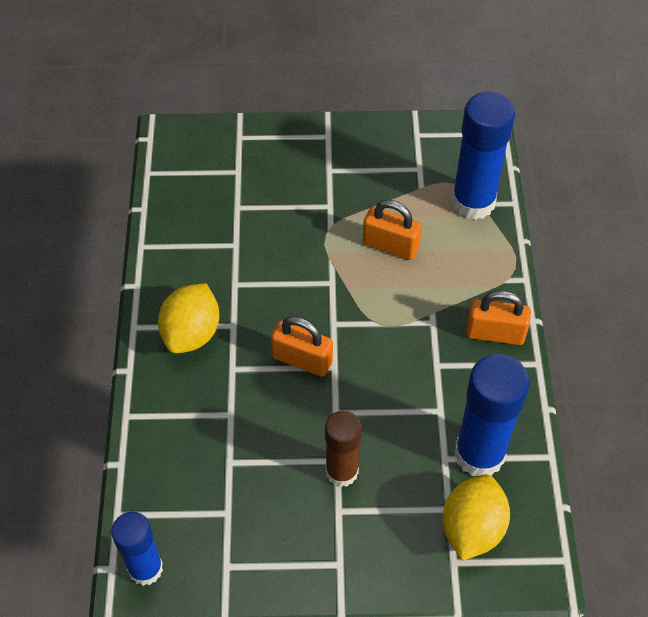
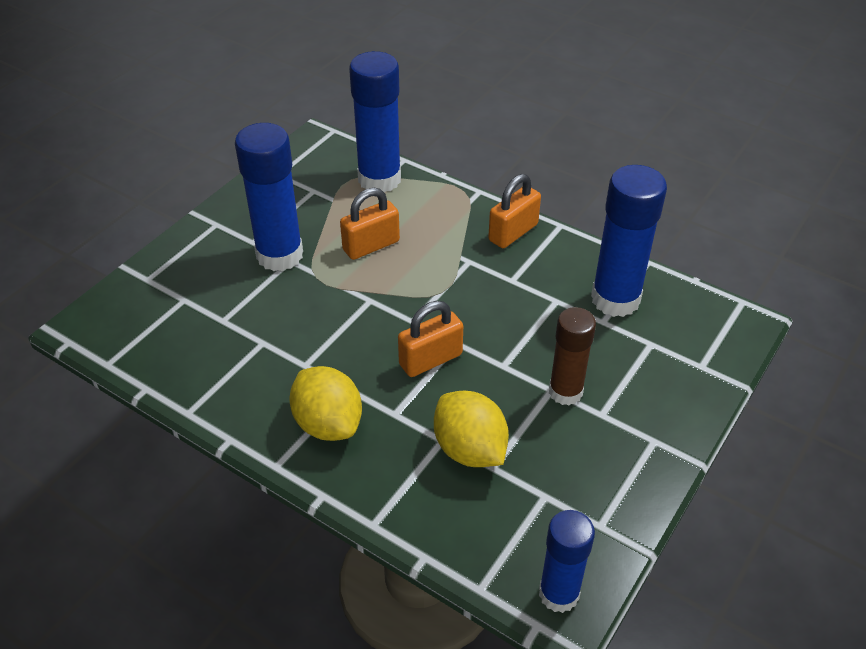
camera: 55 degrees left, 10 degrees down
(329, 196) = (279, 255): none -> blue glue stick
(472, 528) = (679, 339): yellow lemon -> yellow lemon (469, 449)

